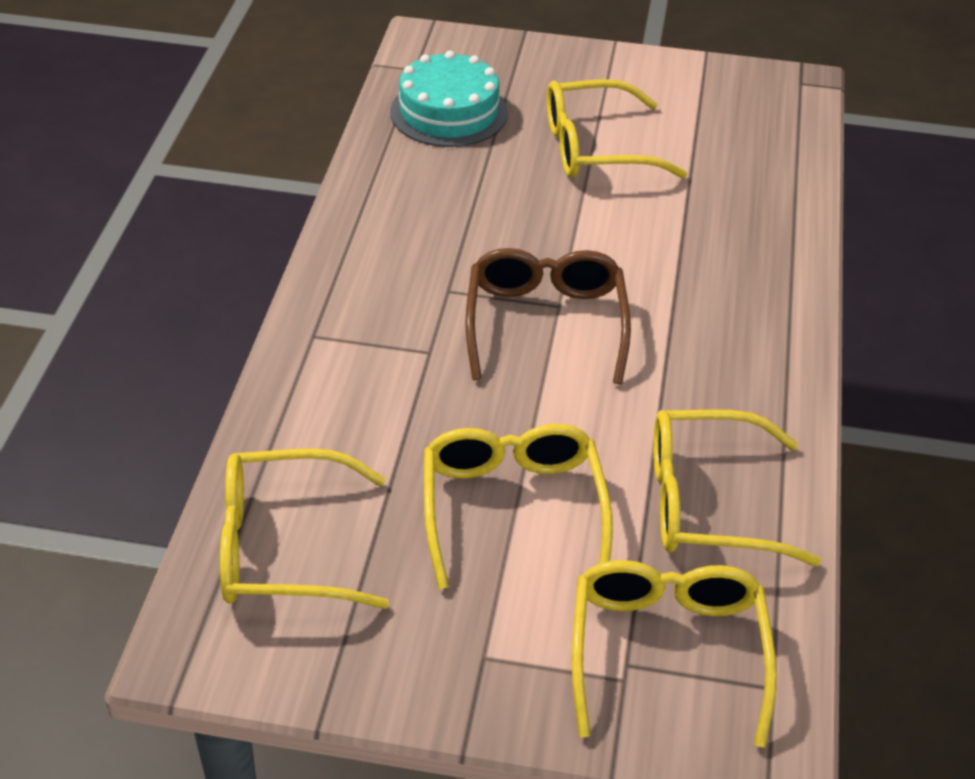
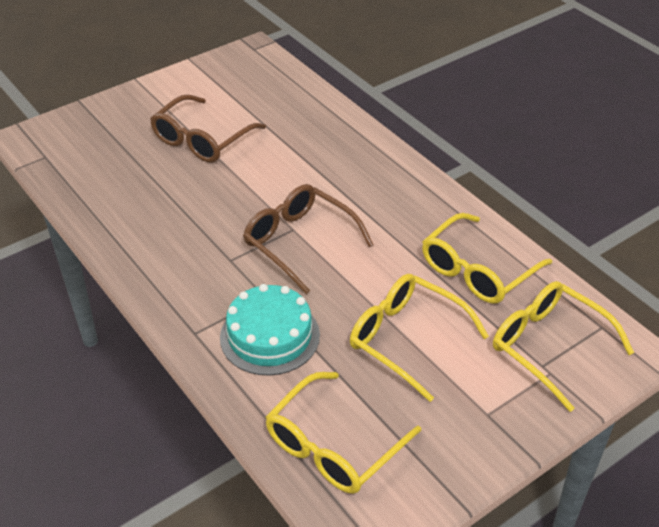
camera: 45 degrees left, 0 degrees up
(449, 112) = (98, 168): turquoise cake -> turquoise cake (269, 336)
(596, 148) = (202, 140): yellow glasses -> brown glasses

